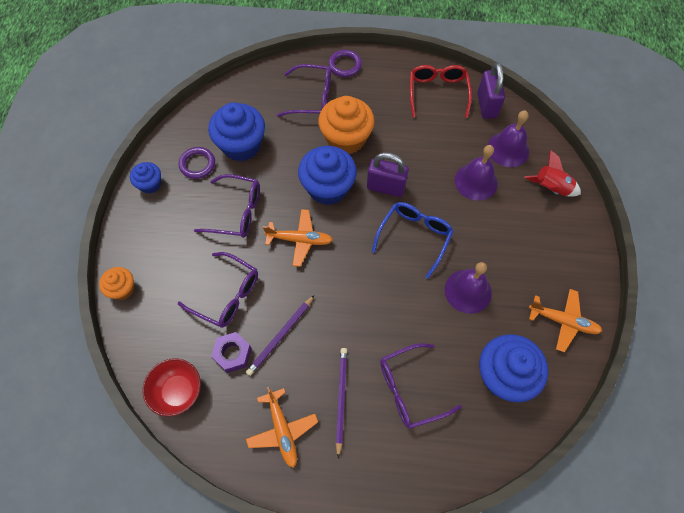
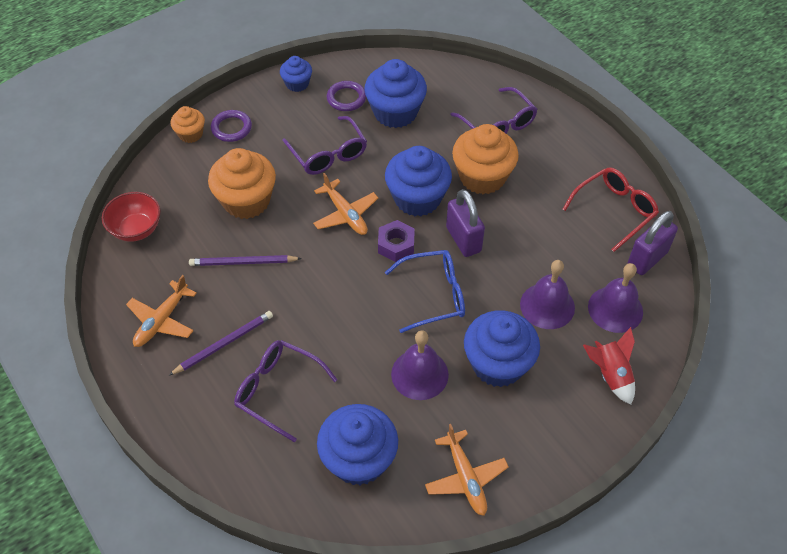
camera: 50 degrees right, 10 degrees down
(226, 295) = (246, 201): purple glasses -> orange cupcake
(232, 354) = (198, 241): purple nut -> purple nut (396, 245)
(345, 65) = (561, 123): purple ring -> purple ring (231, 128)
(496, 241) = (498, 364): none -> blue cupcake

